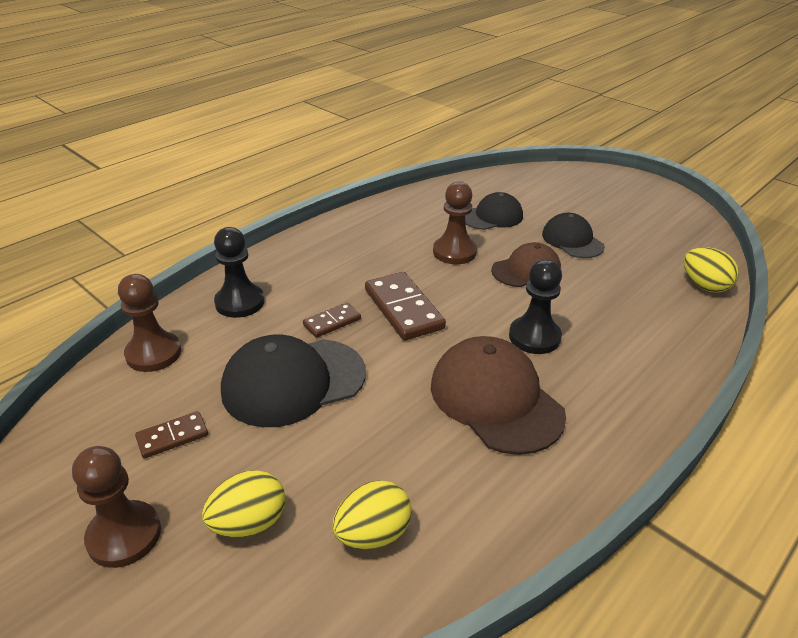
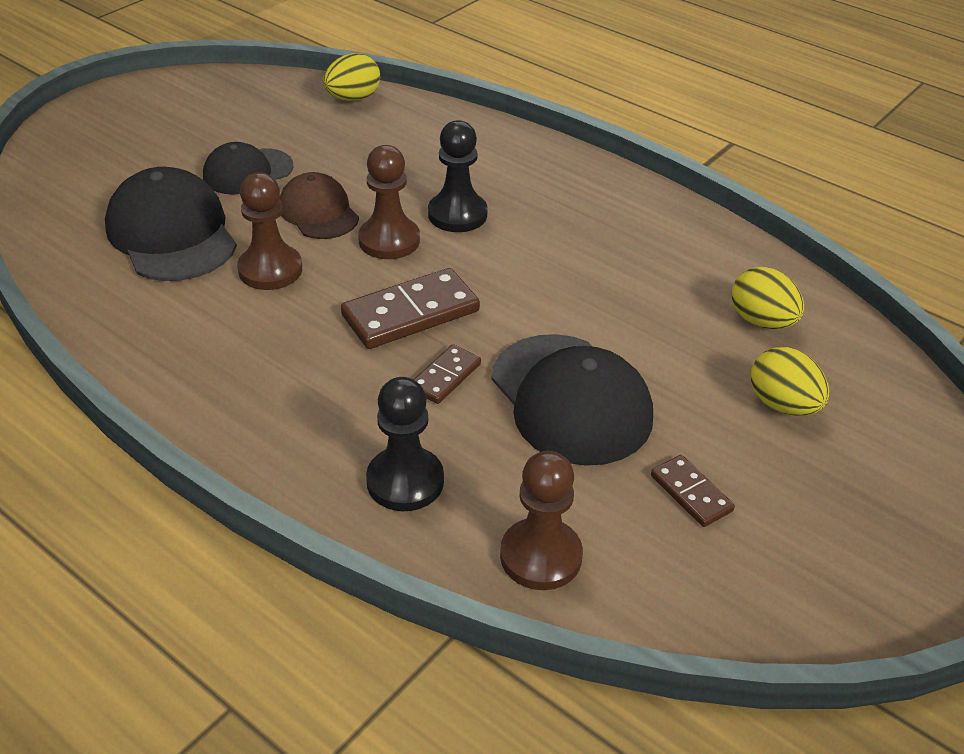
camera: 95 degrees left, 5 degrees up
(124, 535) = (836, 498): brown pawn -> brown pawn (389, 240)
(332, 322) = (445, 377): brown domino -> brown domino turned 75 degrees clockwise
(492, 216) = (172, 233): black cap -> black cap, size x1.62
(495, 399) = (566, 245): brown cap -> none

